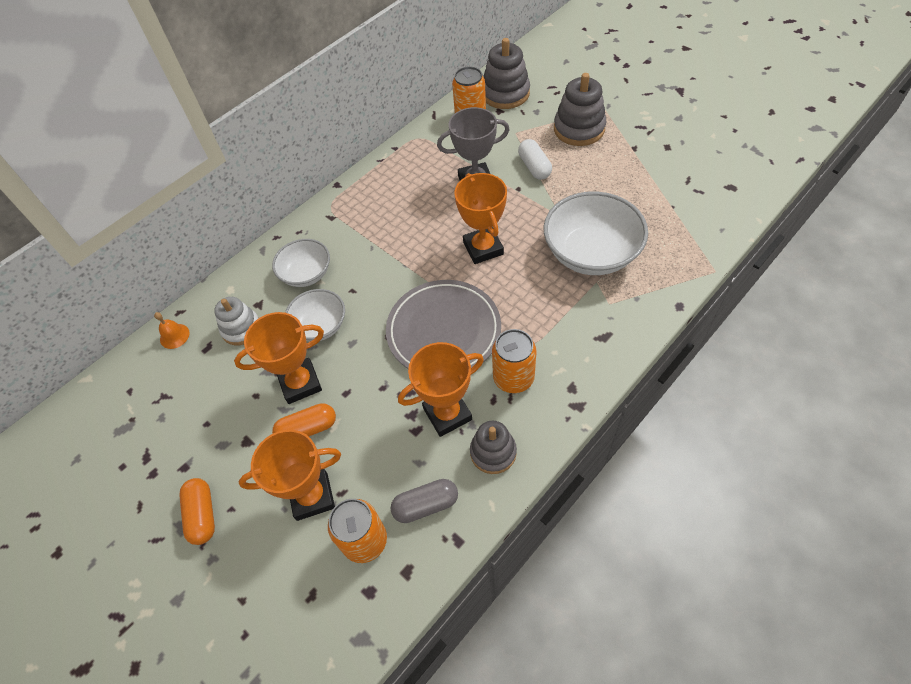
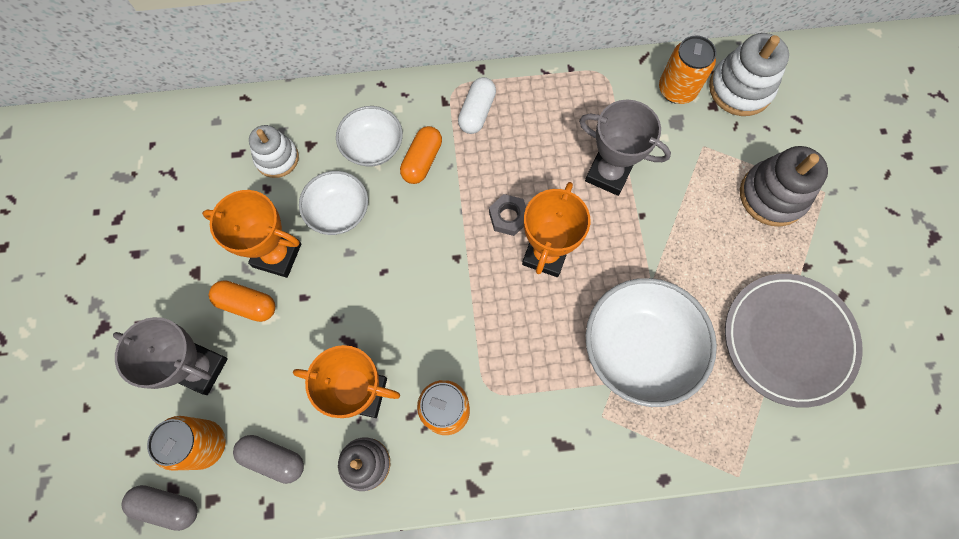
camera: 35 degrees right, 15 degrees up
(174, 336) = (222, 119): orange bell -> none
(202, 515) = (115, 309): orange capsule -> orange capsule (422, 161)
(312, 496) = (200, 369): orange trophy -> grey trophy
(377, 606) = (167, 506): none -> grey capsule
(438, 246) = (508, 217): none -> grey nut
(444, 331) = (432, 310): grey plate -> grey plate (788, 340)
(505, 93) = (740, 89): grey stacking toy -> white stacking toy
(534, 167) = (681, 203): white capsule -> white capsule (477, 112)

